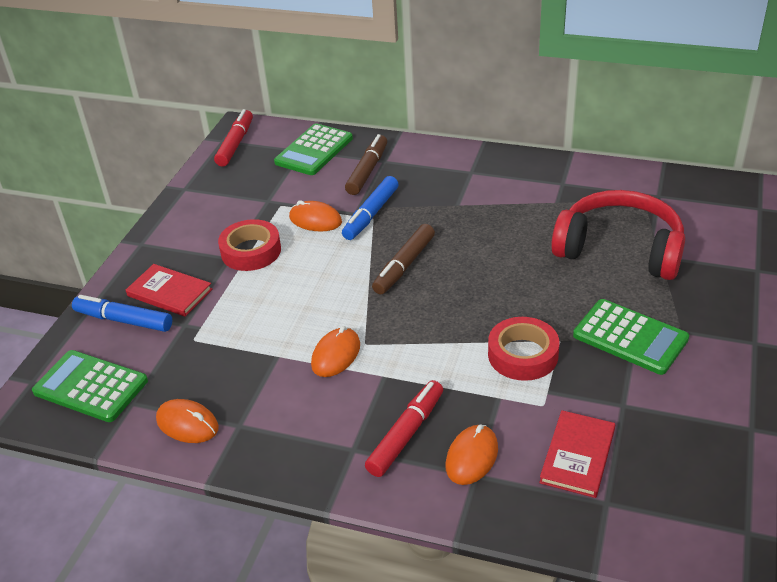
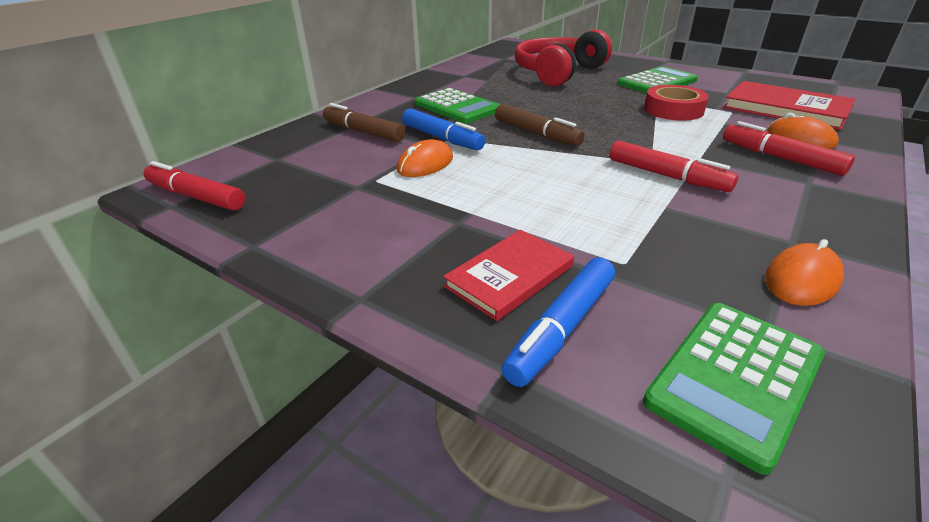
camera: 75 degrees left, 5 degrees down
(251, 251) = (455, 206): red tape -> none
(314, 150) = (287, 152): green calculator -> green calculator (457, 107)
(336, 355) = (667, 176): orange mouse -> red marker
(577, 456) = (785, 109): red book -> red book, size x1.54

